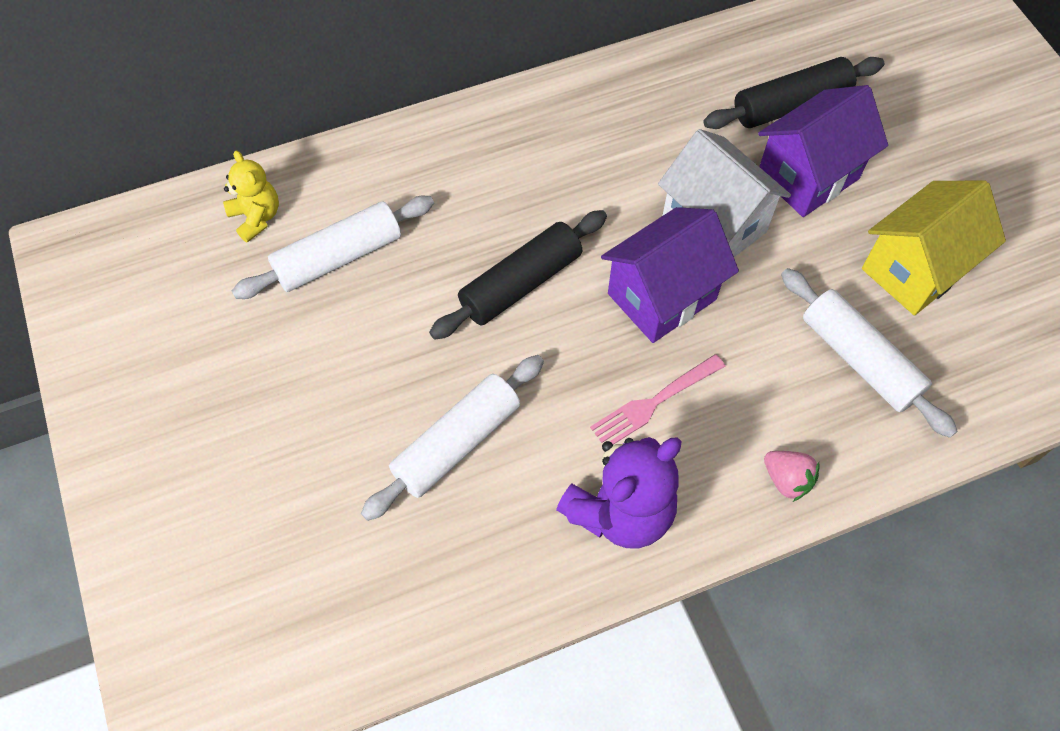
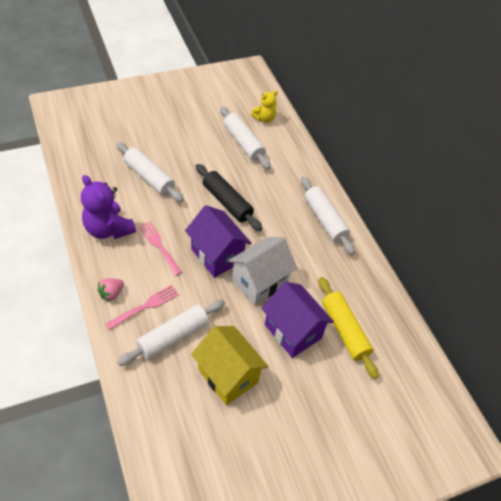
camera: 85 degrees right, 10 degrees down
(551, 120) = (325, 220): none -> white rolling pin
(791, 105) = (344, 331): black rolling pin -> yellow rolling pin
(805, 414) = (145, 307): none -> pink fork

